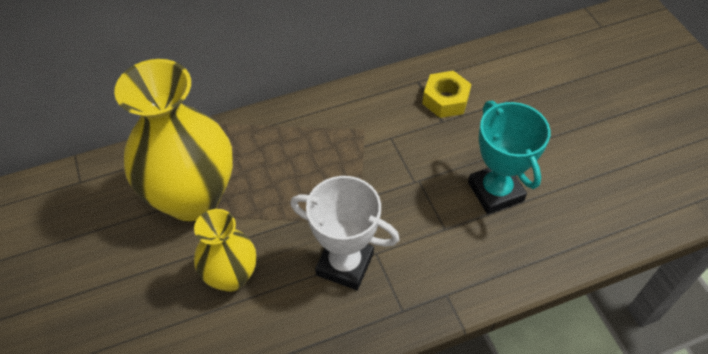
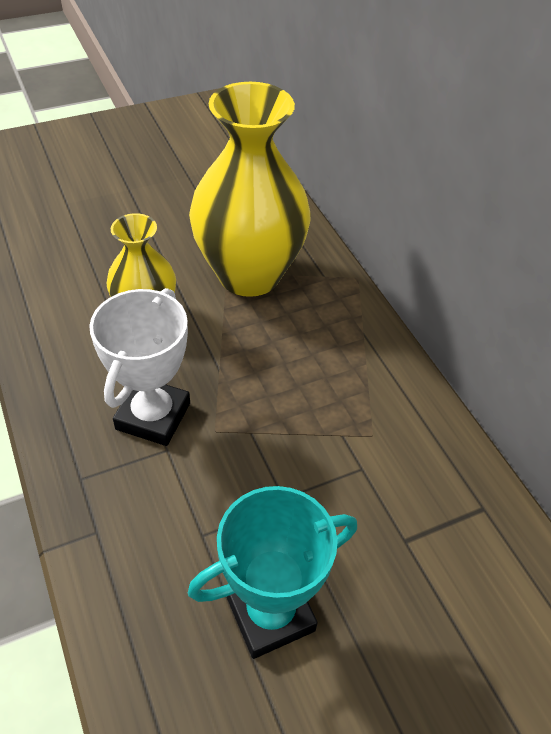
camera: 85 degrees right, 5 degrees down
(445, 100) = (452, 548): yellow nut -> none

